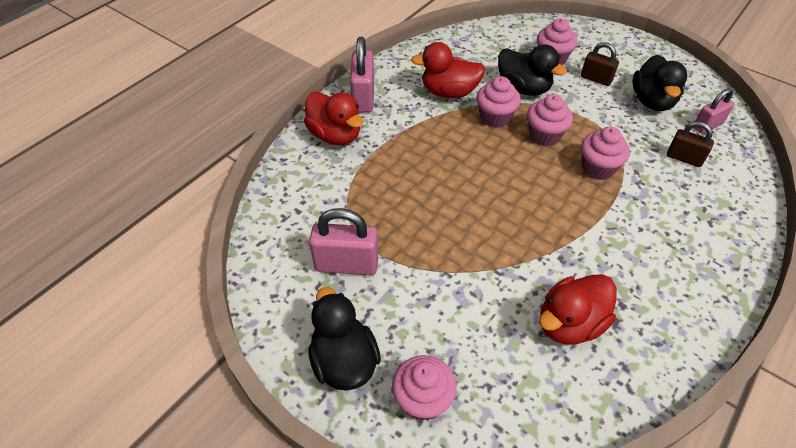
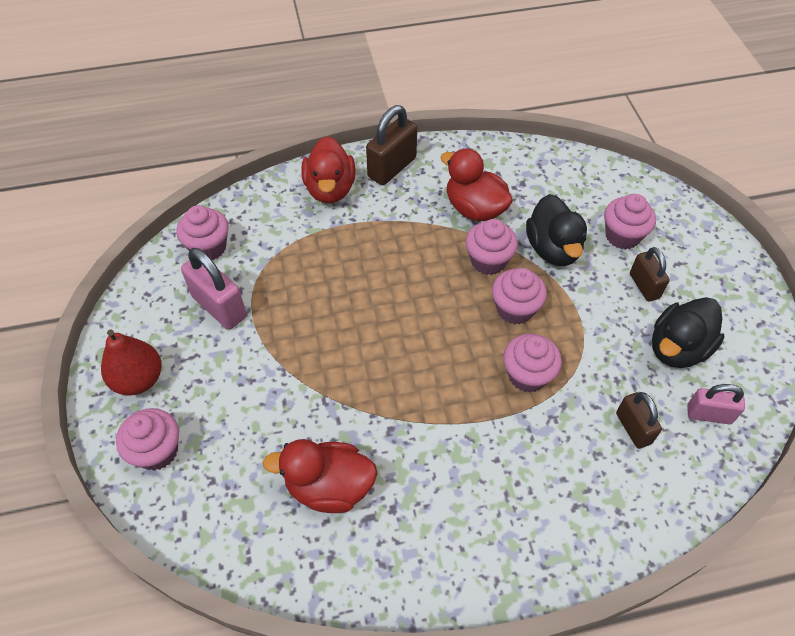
camera: 40 degrees right, 5 degrees up
(287, 229) = (208, 247): none -> pink cupcake
(344, 361) = (138, 379): black duck -> red pear
(363, 97) = (392, 167): pink padlock -> brown padlock

